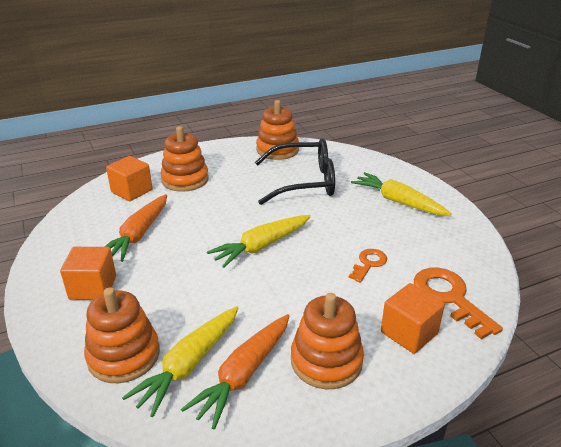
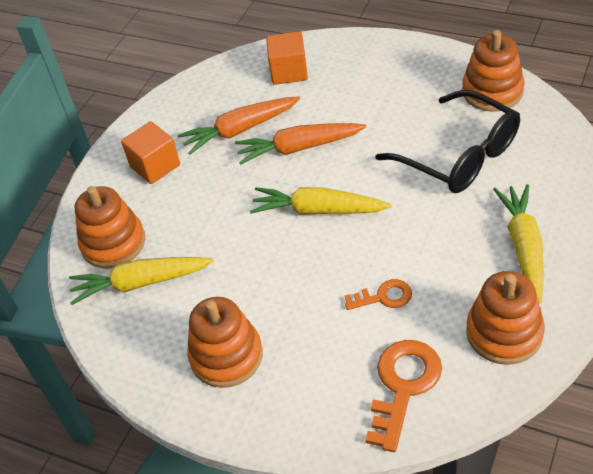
camera: 55 degrees right, 15 degrees up
(185, 180) = (349, 83): orange stacking toy -> orange stacking toy (504, 333)
(243, 374) = (162, 319): orange carrot -> orange carrot (299, 148)
(409, 333) = (318, 387): orange cube -> none

